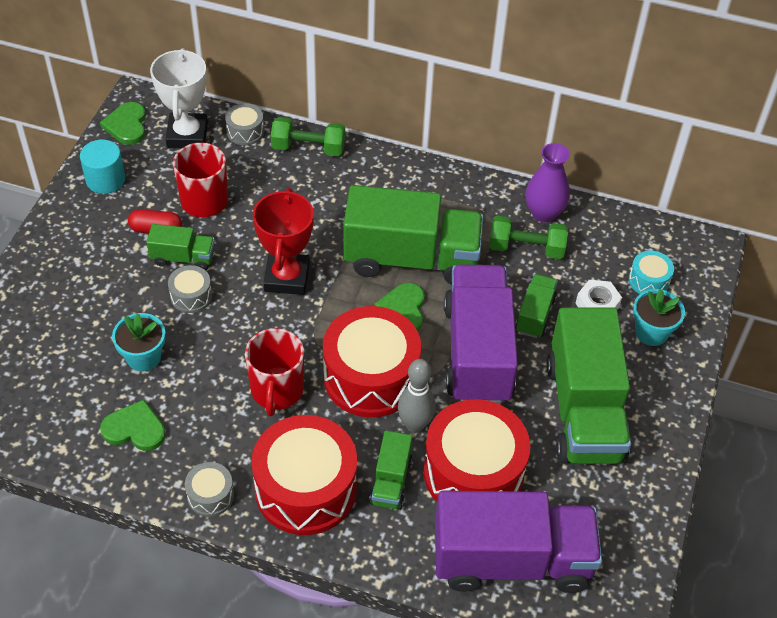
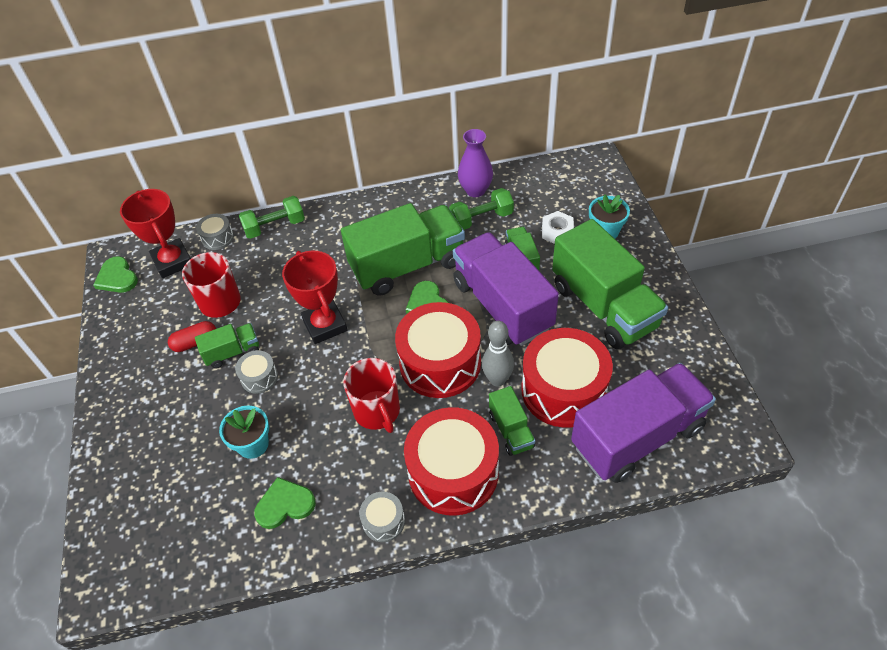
camera: 25 degrees left, 0 degrees up
(105, 179) = (126, 326): turquoise cylinder -> none
(187, 135) = (172, 261): white trophy -> red trophy
(648, 281) = (577, 200): turquoise drum -> none

